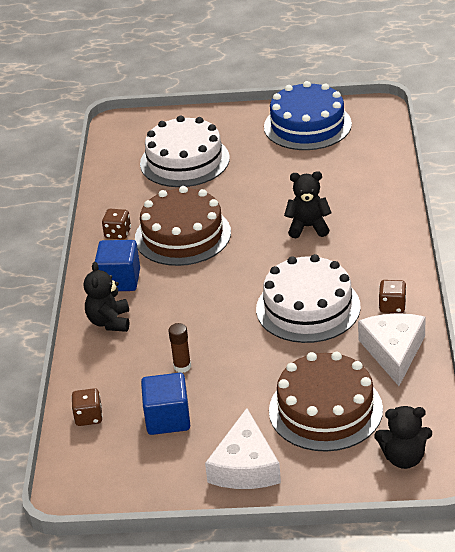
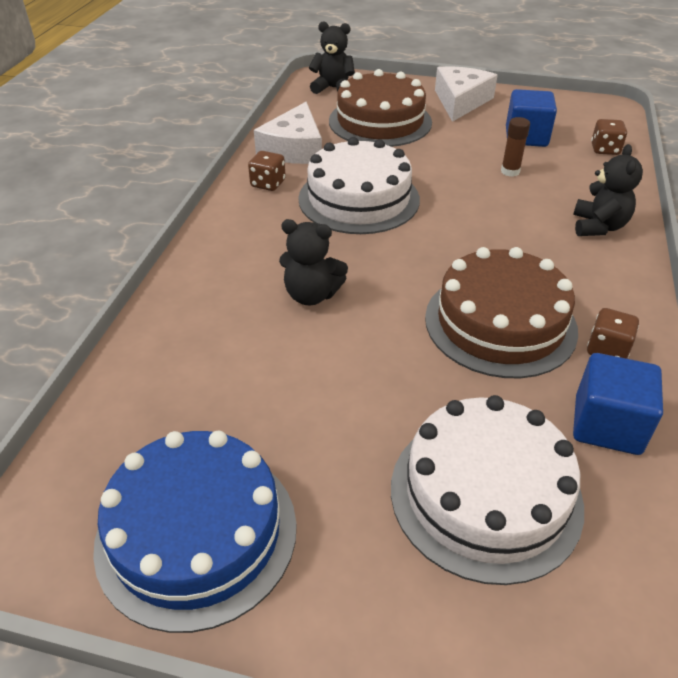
camera: 170 degrees left, 5 degrees up
(120, 280) = (592, 274): blue cube -> blue cube (607, 425)

